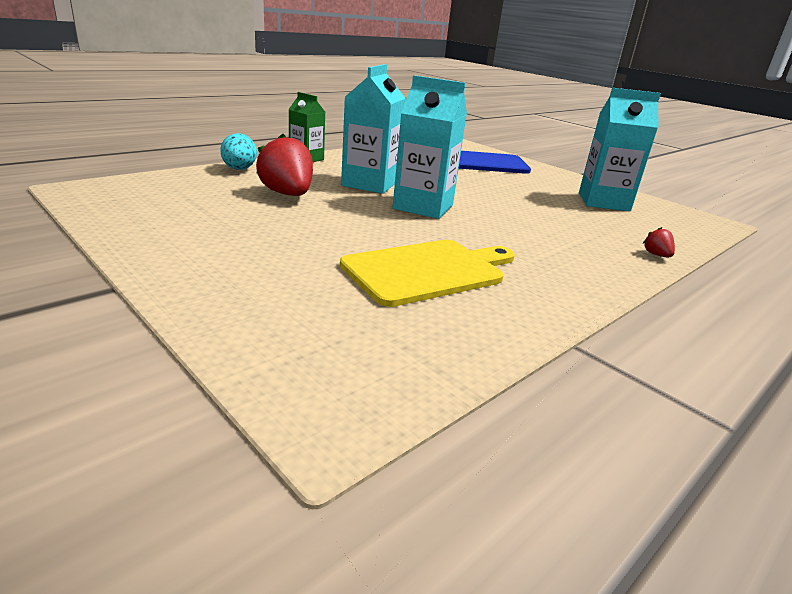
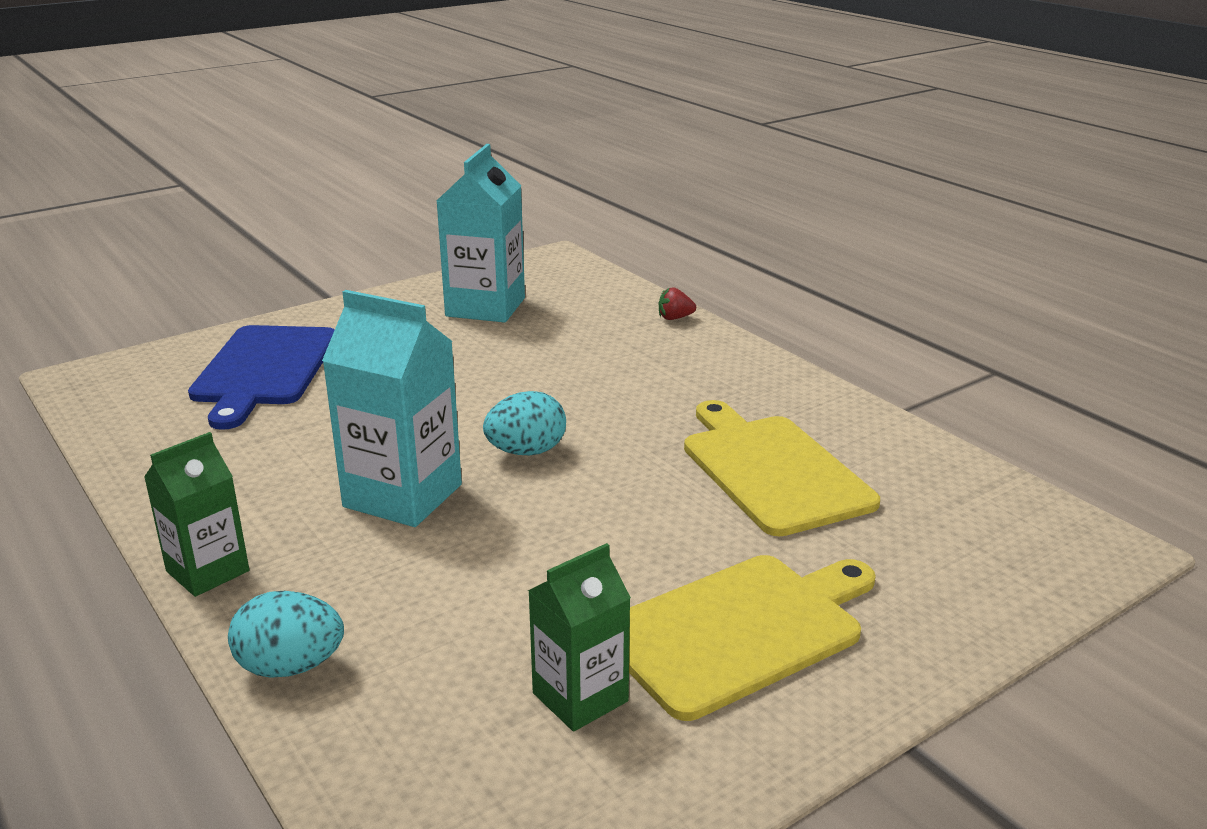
camera: 80 degrees left, 0 degrees up
(196, 210) = (580, 697): none -> green carton
(238, 246) = (738, 630): none -> yellow cutting board
(287, 194) = (473, 590): red strawberry -> none
(423, 207) = (526, 451): turquoise carton -> turquoise egg

